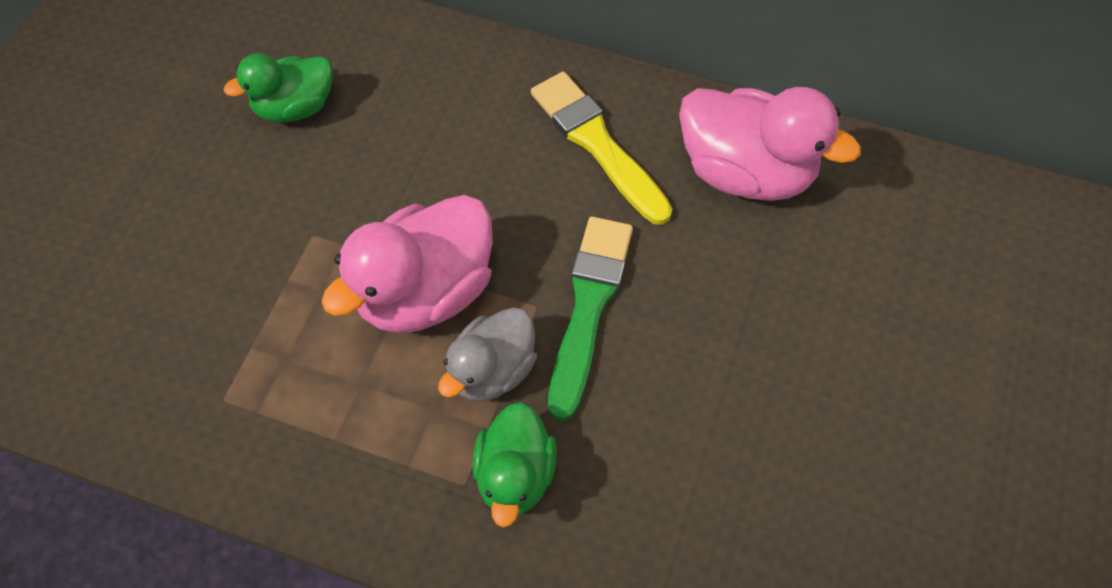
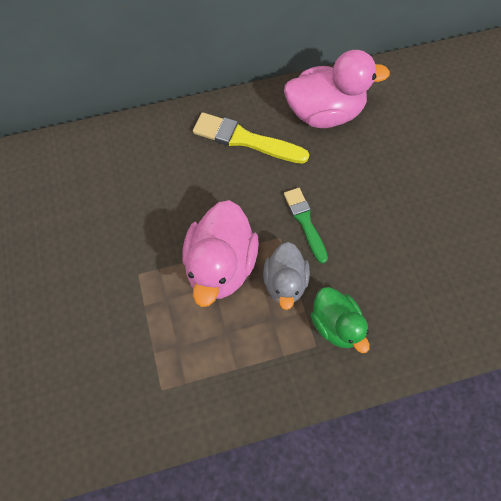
camera: 35 degrees left, 5 degrees up
(295, 107) = (71, 213): green duck -> none
(589, 307) = (305, 222): green brush -> green brush, size x0.66

